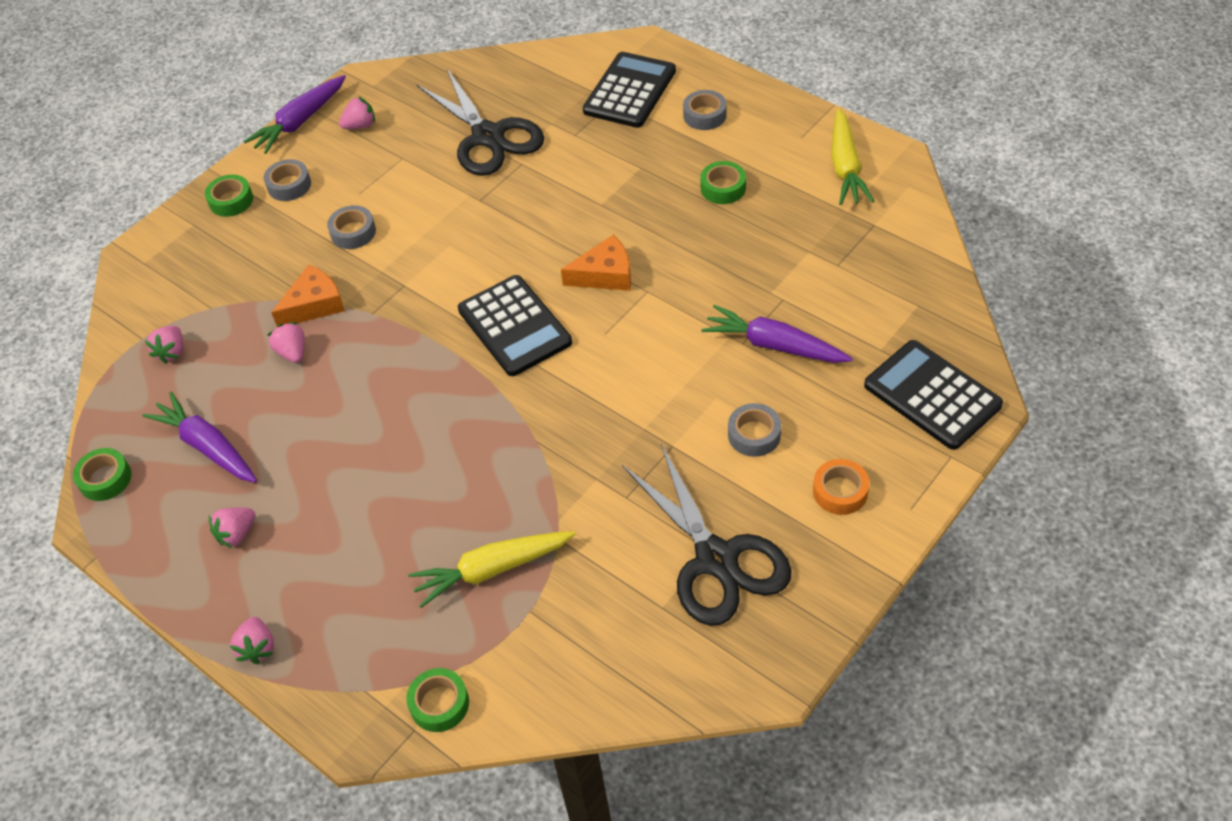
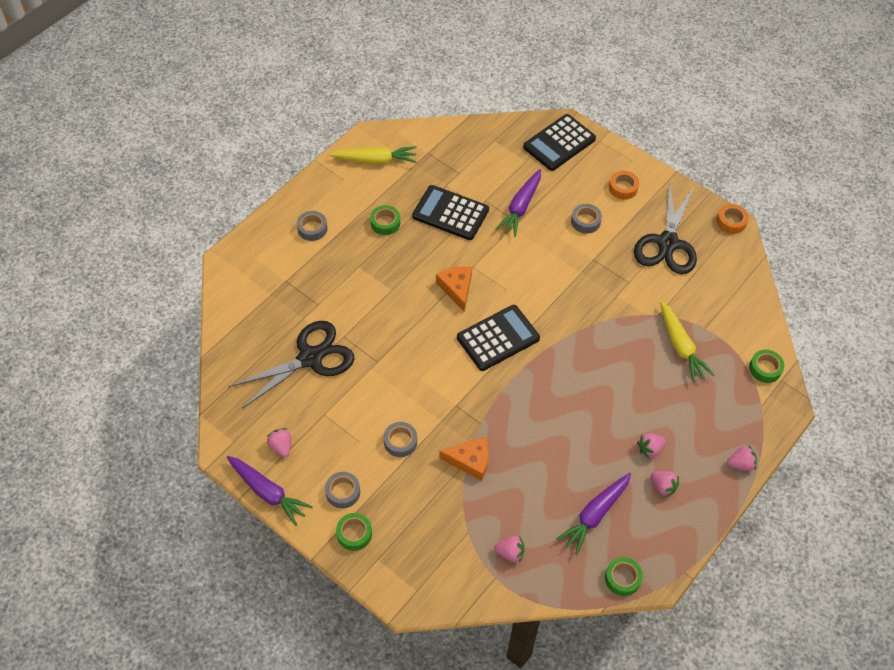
camera: 95 degrees left, 5 degrees up
(292, 352) = (514, 470): pink strawberry -> pink strawberry (650, 449)
(314, 305) = (470, 461): orange cheese -> orange cheese turned 135 degrees clockwise
(630, 91) = (277, 270): black calculator -> black calculator (450, 213)
(716, 559) = (667, 243): black scissors -> black scissors turned 135 degrees clockwise
(780, 672) = (731, 222): none -> orange tape

